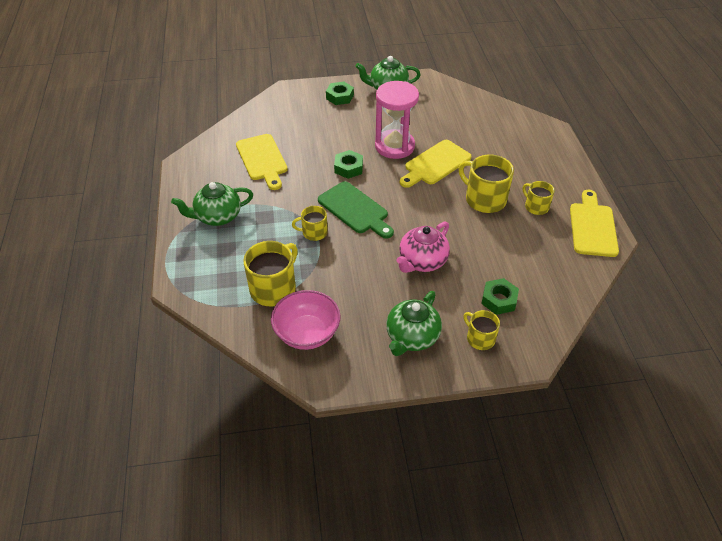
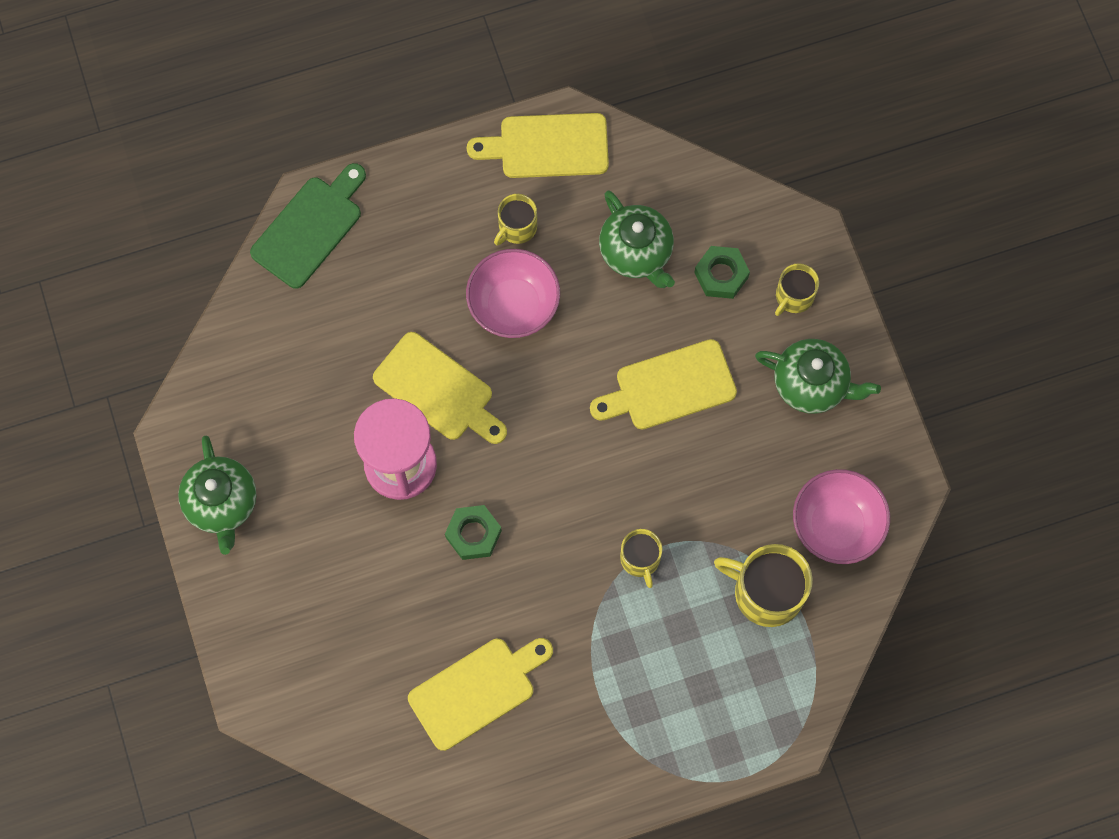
camera: 100 degrees left, 25 degrees up
(217, 217) = (635, 724): green teapot -> green teapot (636, 252)
(340, 97) = (263, 591): green nut -> none
(355, 209) = (576, 504): green cutting board -> green cutting board (310, 228)
(422, 261) = (669, 386): pink teapot -> yellow cutting board
(484, 199) = (513, 305): yellow mug -> pink bowl

